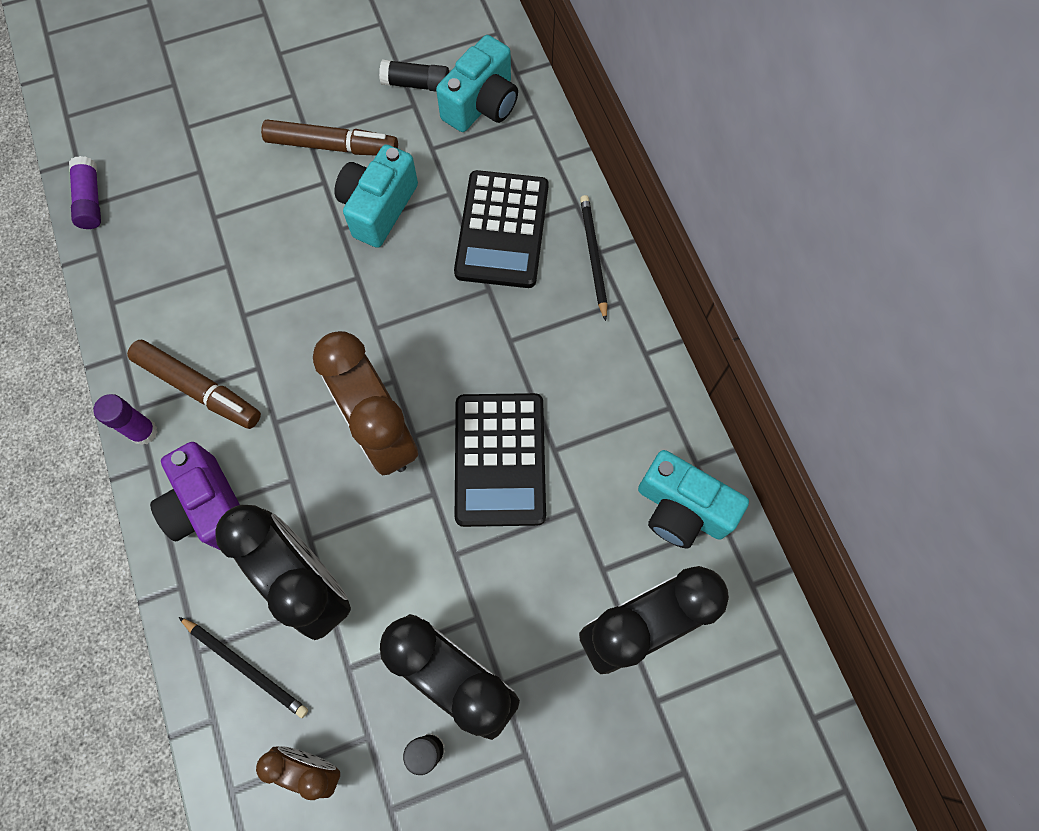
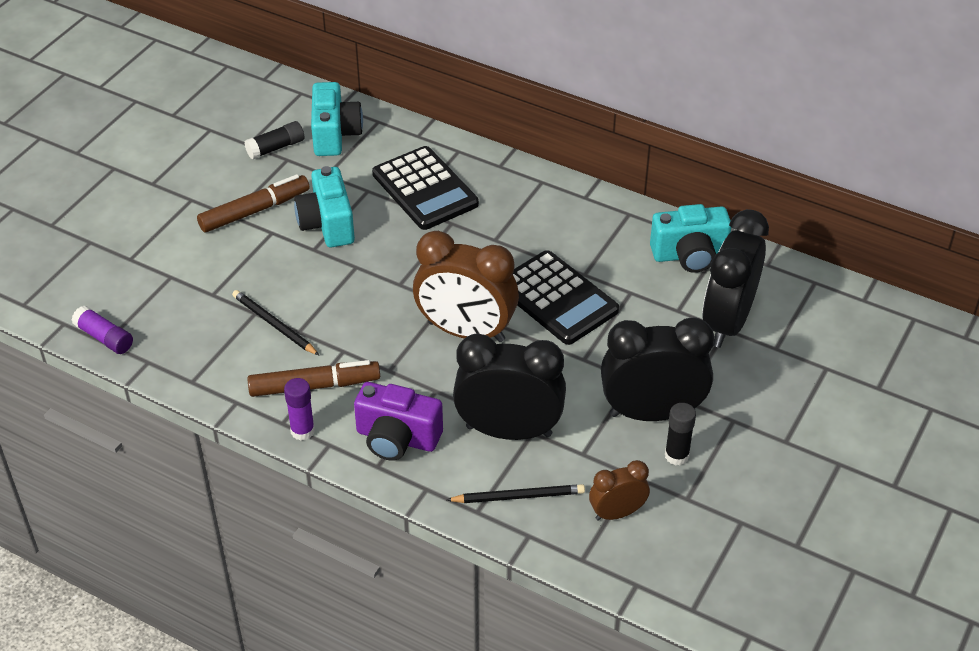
camera: 40 degrees left, 25 degrees down
(593, 256) = (499, 170): black pencil -> black pencil (274, 325)

